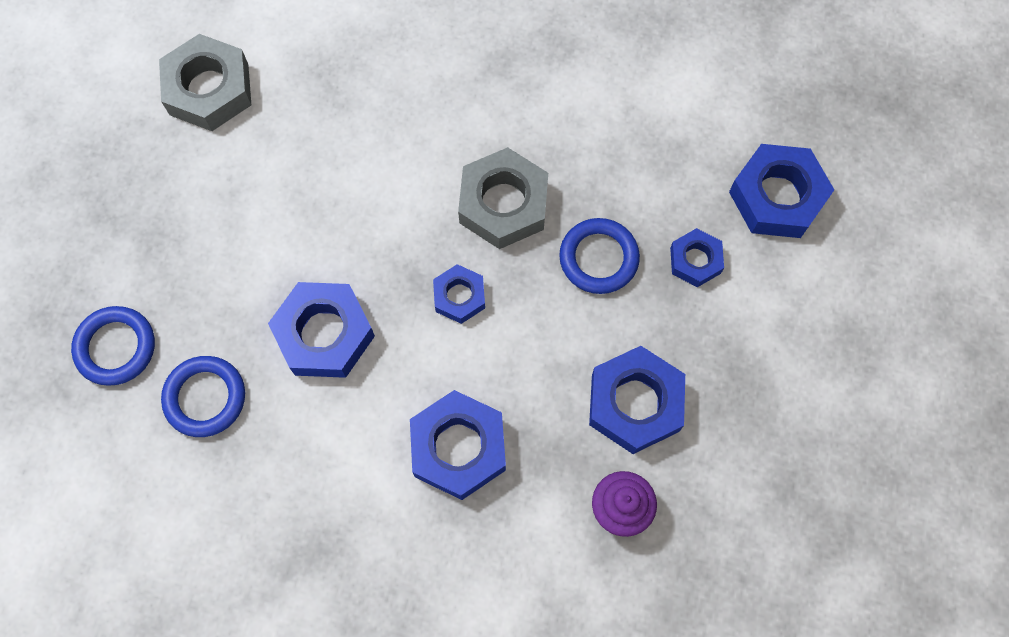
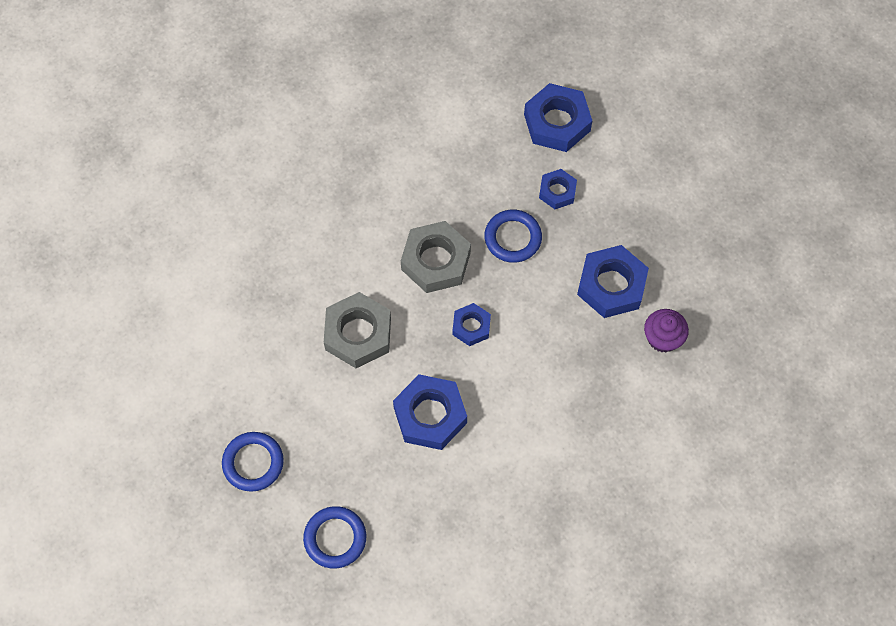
camera: 50 degrees left, 5 degrees down
(205, 398) = (412, 509): blue ring -> blue ring (253, 463)
(209, 89) = (210, 365): grey nut -> grey nut (358, 334)
(458, 448) = (560, 394): blue nut -> none

